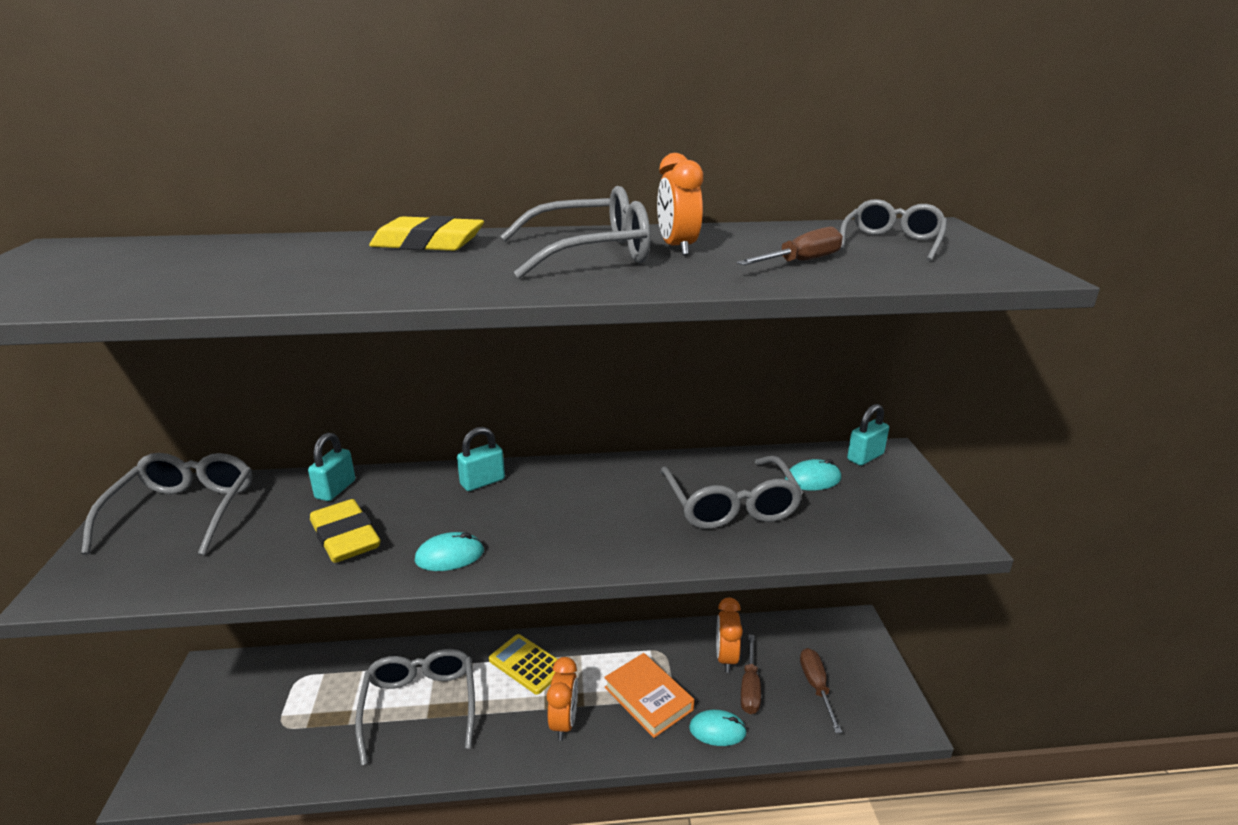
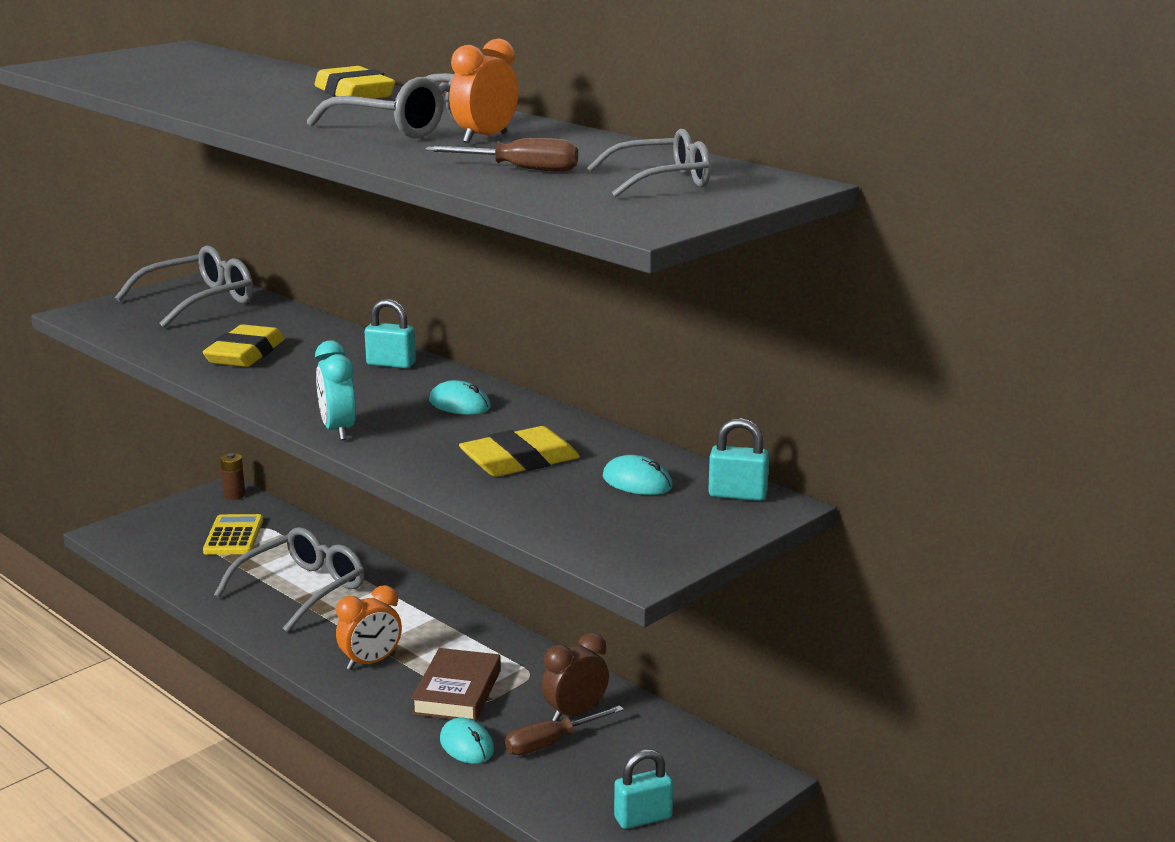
camera: 50 degrees right, 5 degrees down
(225, 668) = (234, 495): none -> brown battery
(335, 489) = (298, 326): turquoise padlock -> turquoise padlock (643, 818)
(450, 556) = (274, 391): turquoise mouse -> turquoise mouse (460, 404)
(527, 664) = (414, 613): yellow calculator -> yellow calculator (233, 536)
(576, 558) = (338, 430): none -> turquoise clock
(648, 698) = (457, 692): orange book -> brown book
(726, 658) = (575, 713): orange clock -> brown clock
(730, 505) = (519, 461): grey glasses -> yellow eraser
(816, 687) = (610, 783): brown screwdriver -> none

